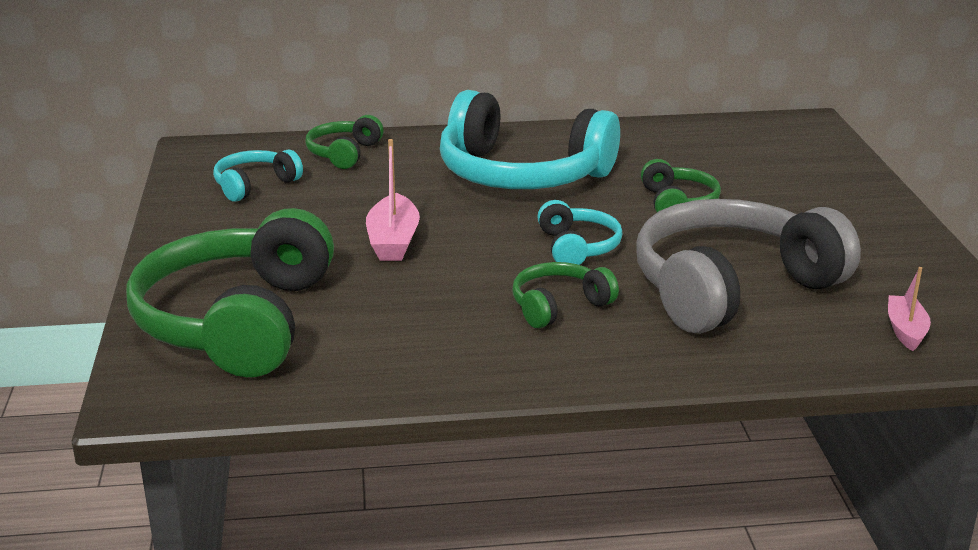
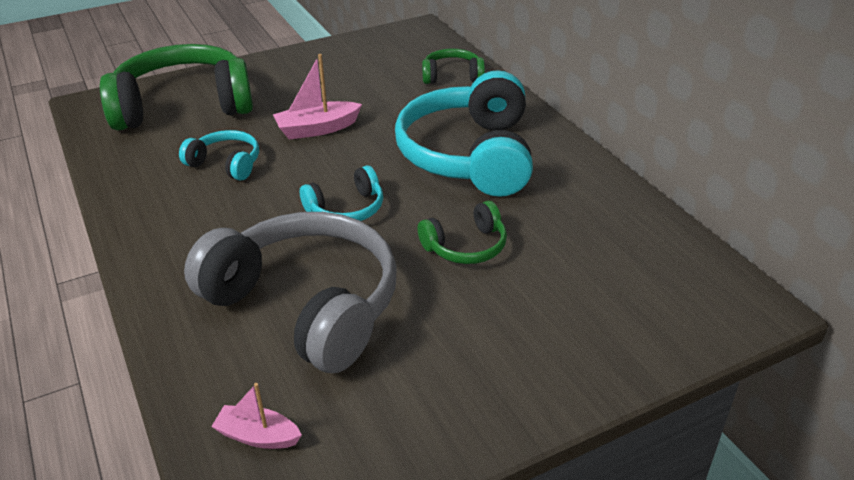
camera: 70 degrees right, 10 degrees up
(254, 185) = (376, 60): turquoise headphones -> turquoise headphones (226, 164)
(559, 306) = (242, 219): green headphones -> none
(905, 330) = (258, 436): pink boat -> pink boat turned 150 degrees counterclockwise

